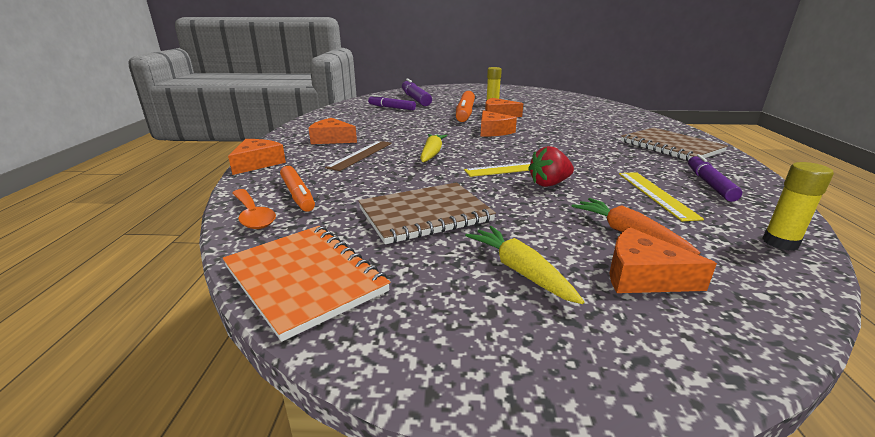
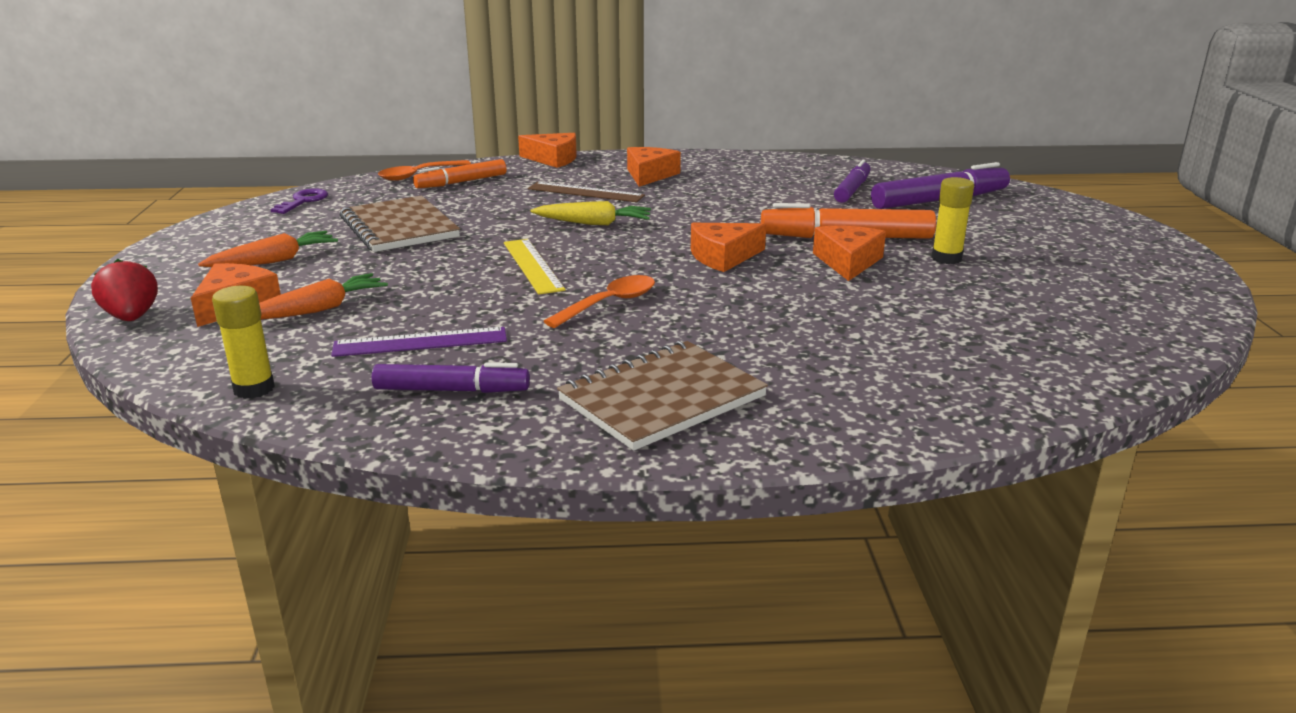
camera: 85 degrees right, 0 degrees up
(304, 279) = (303, 201): orange notebook -> purple key
(520, 271) = (274, 261): yellow carrot -> orange carrot
(549, 184) = (472, 282): red strawberry -> red strawberry (132, 317)
(568, 152) = (609, 304): none -> orange spoon
(656, 194) = (420, 342): yellow ruler -> purple ruler

